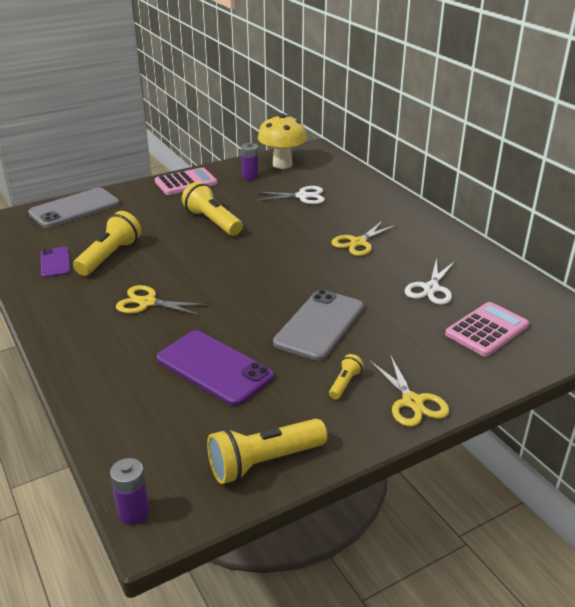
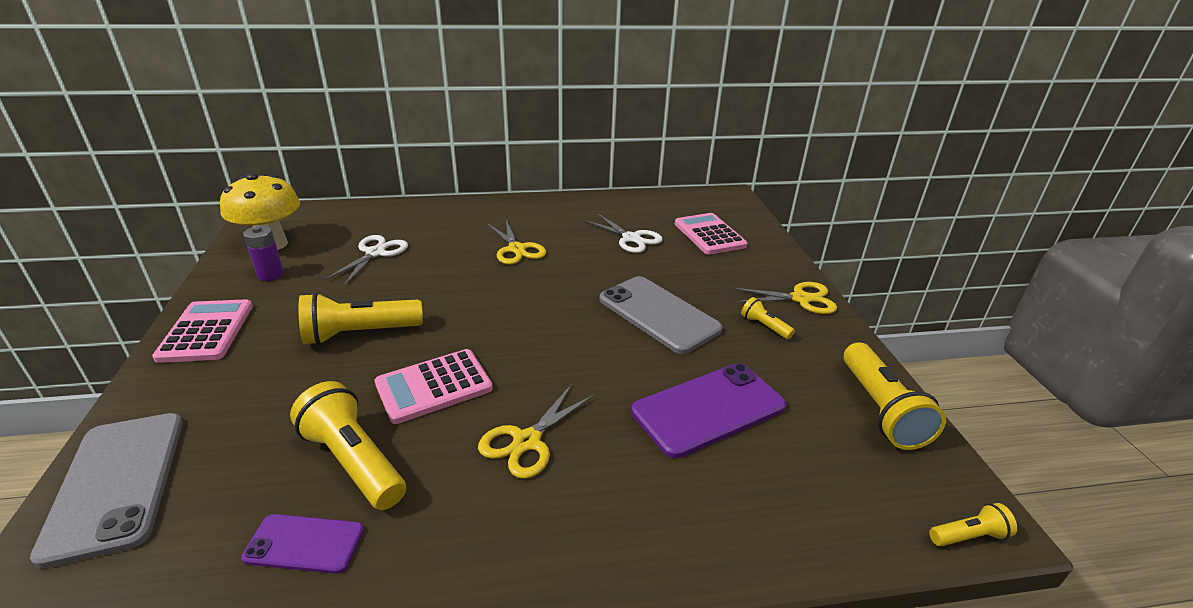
camera: 70 degrees left, 0 degrees up
(134, 513) = (968, 536): purple battery -> yellow flashlight
(179, 259) = (434, 386): none -> pink calculator

